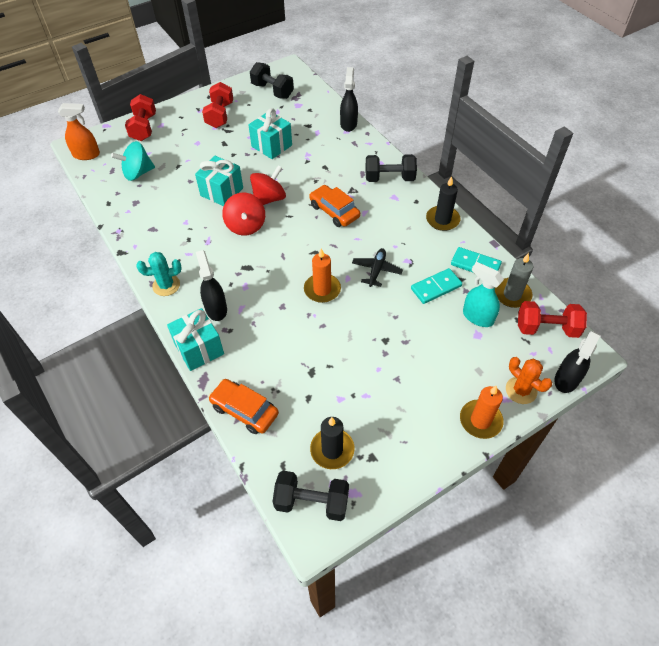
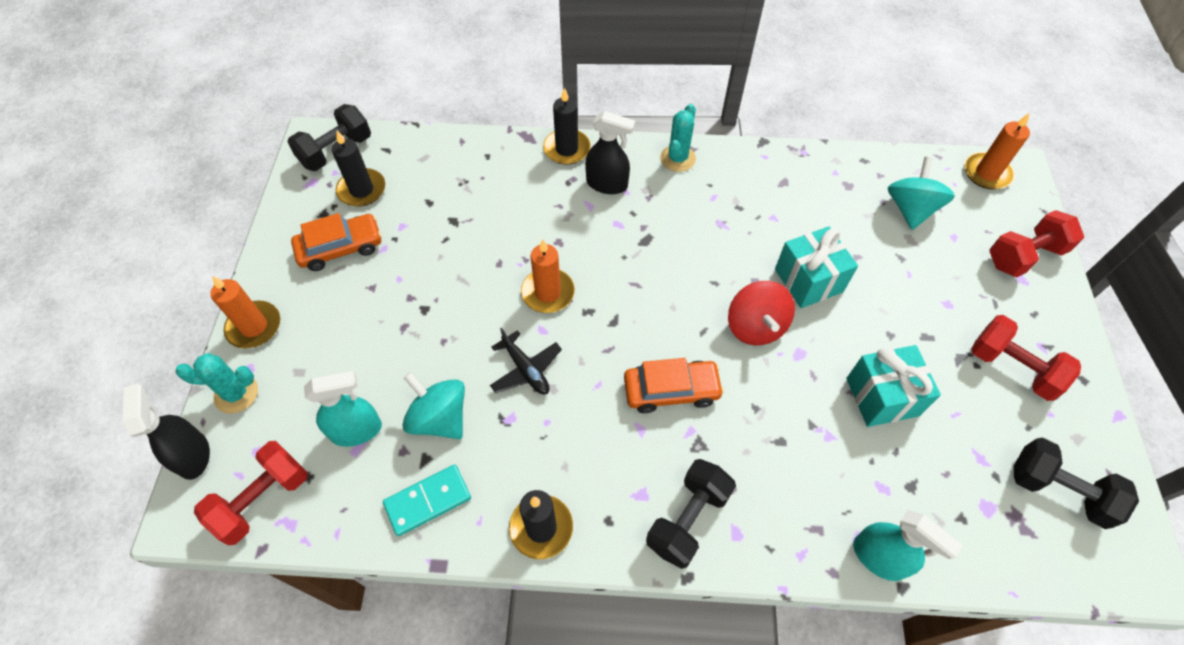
camera: 125 degrees right, 5 degrees up
(87, 155) = (987, 173): orange spray bottle -> orange candle
(144, 128) = (1024, 256): red dumbbell -> red dumbbell turned 60 degrees counterclockwise
(199, 349) = (567, 149): turquoise gift -> black candle
(244, 410) = (465, 150): orange car -> orange car (340, 248)
(246, 226) = (719, 273): red spinning top -> none
(272, 91) = (1058, 490): black dumbbell -> black dumbbell turned 45 degrees clockwise
(348, 124) = (879, 557): black spray bottle -> turquoise spray bottle
(436, 287) = (439, 418): turquoise domino -> turquoise spinning top
(512, 294) = (343, 505): grey candle -> none
(521, 390) = (236, 394): orange cactus -> turquoise cactus

